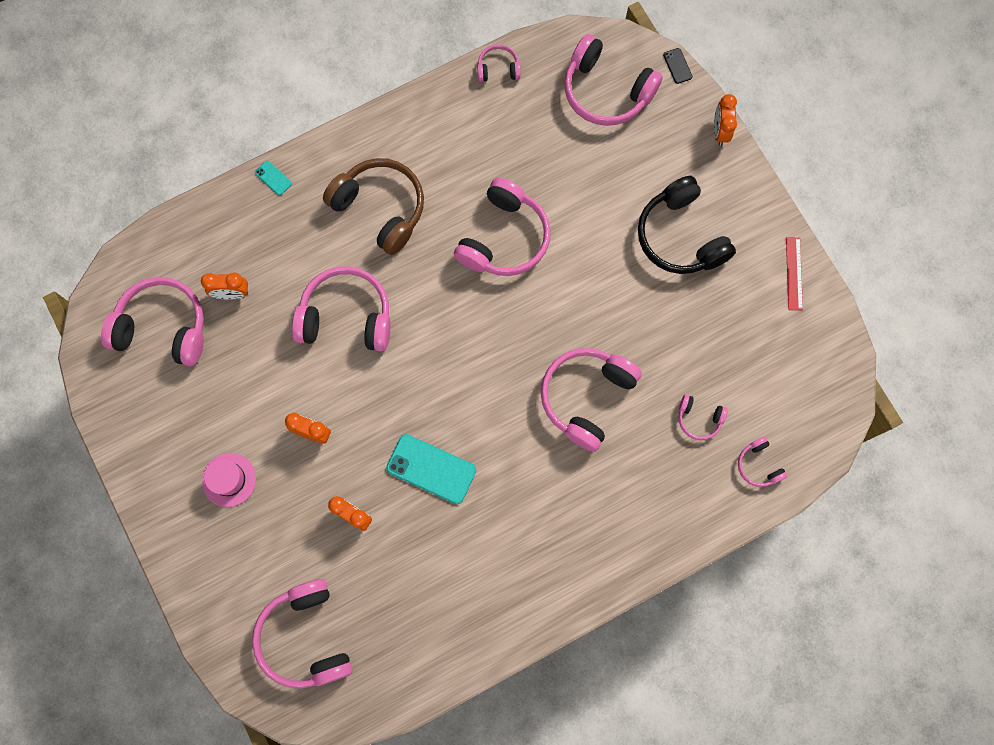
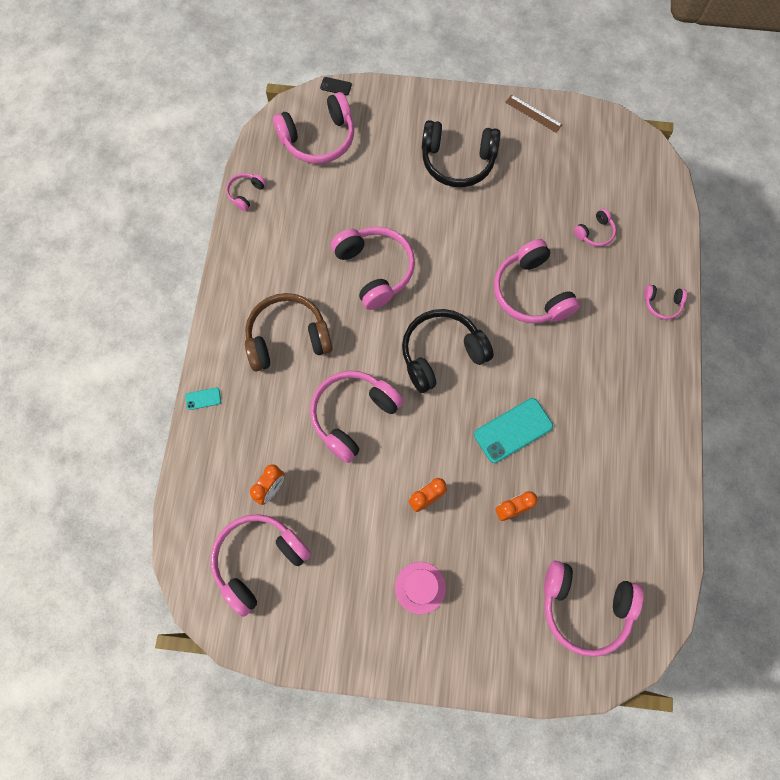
camera: 55 degrees left, 5 degrees down
(462, 355) = (441, 354): none -> black headphones
(720, 131) = (402, 92): orange clock -> none
(758, 465) = (651, 218): pink headphones -> pink headphones (662, 304)
(794, 273) = (533, 113): red ruler -> brown ruler

